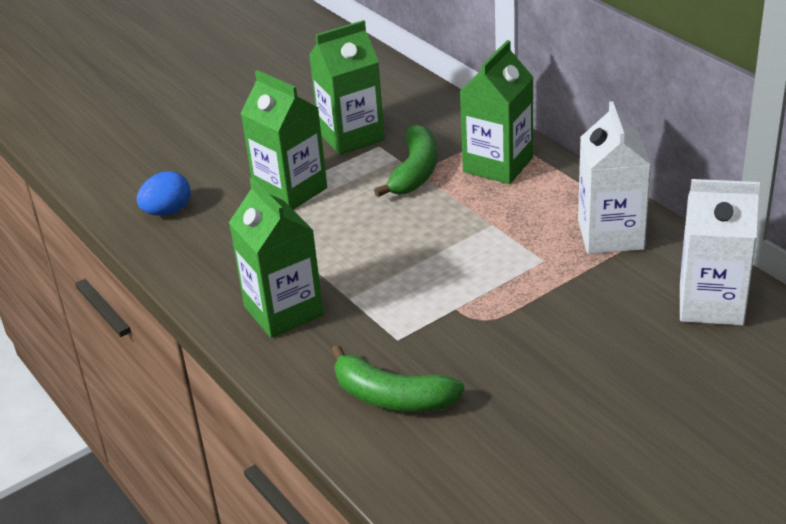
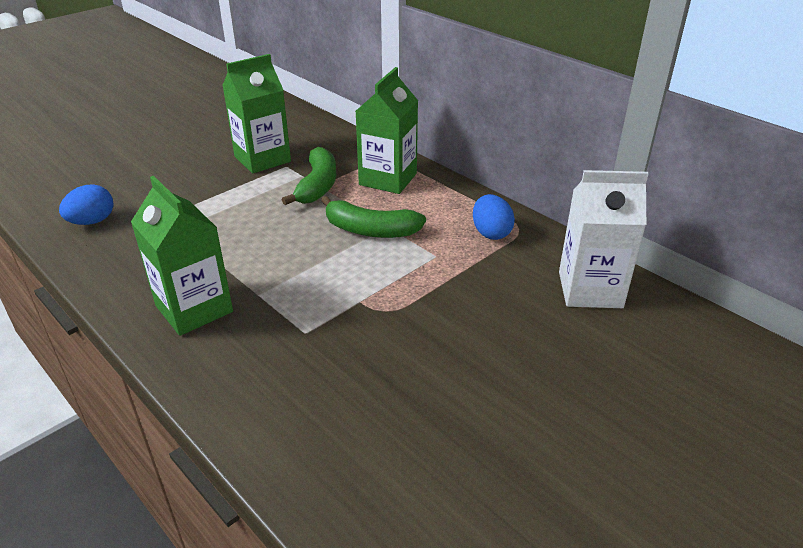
camera: 10 degrees left, 0 degrees up
(290, 191) = (207, 202): green carton -> none
(392, 397) = (300, 392): green banana -> green banana (370, 230)
(610, 235) = (491, 233): white carton -> blue egg

